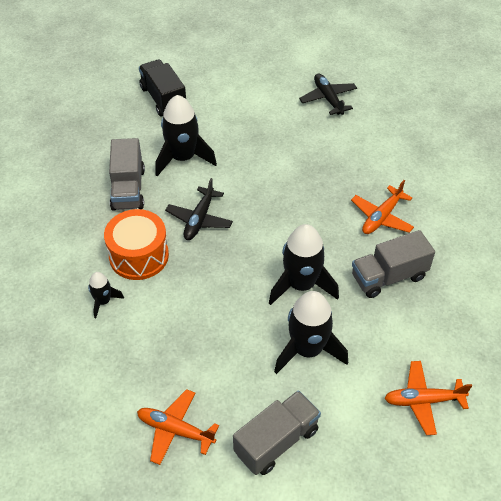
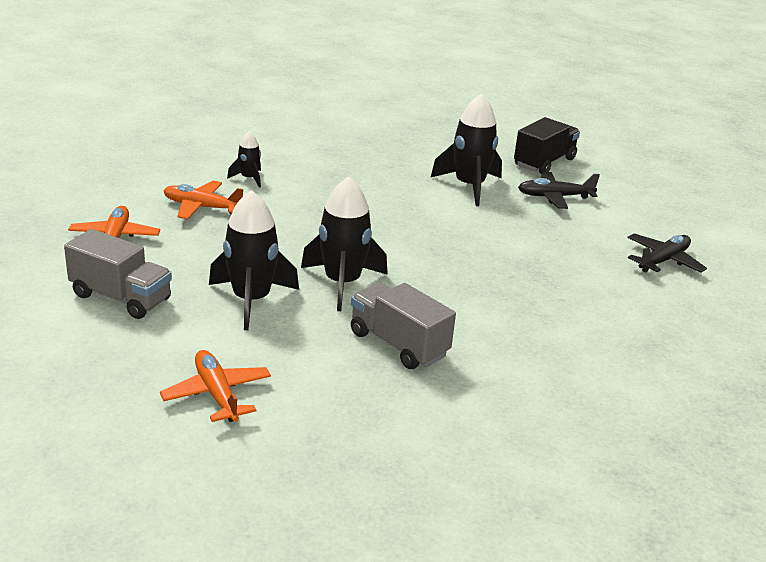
camera: 65 degrees right, 20 degrees down
(128, 189) = (400, 166): grey truck -> none
(139, 256) = (317, 185): orange drum -> none
(199, 219) = (390, 209): black plane -> black plane (554, 197)
(381, 217) = (494, 327): orange plane -> orange plane (202, 207)

